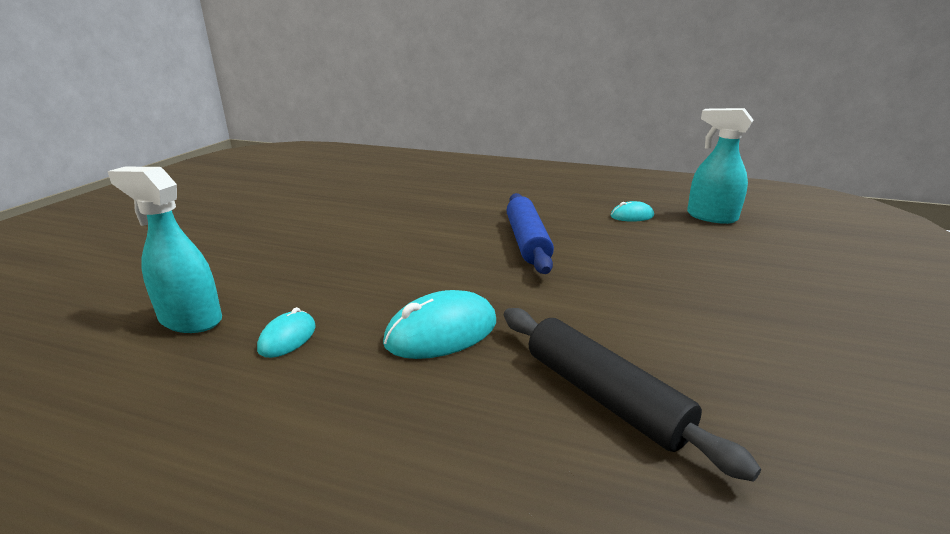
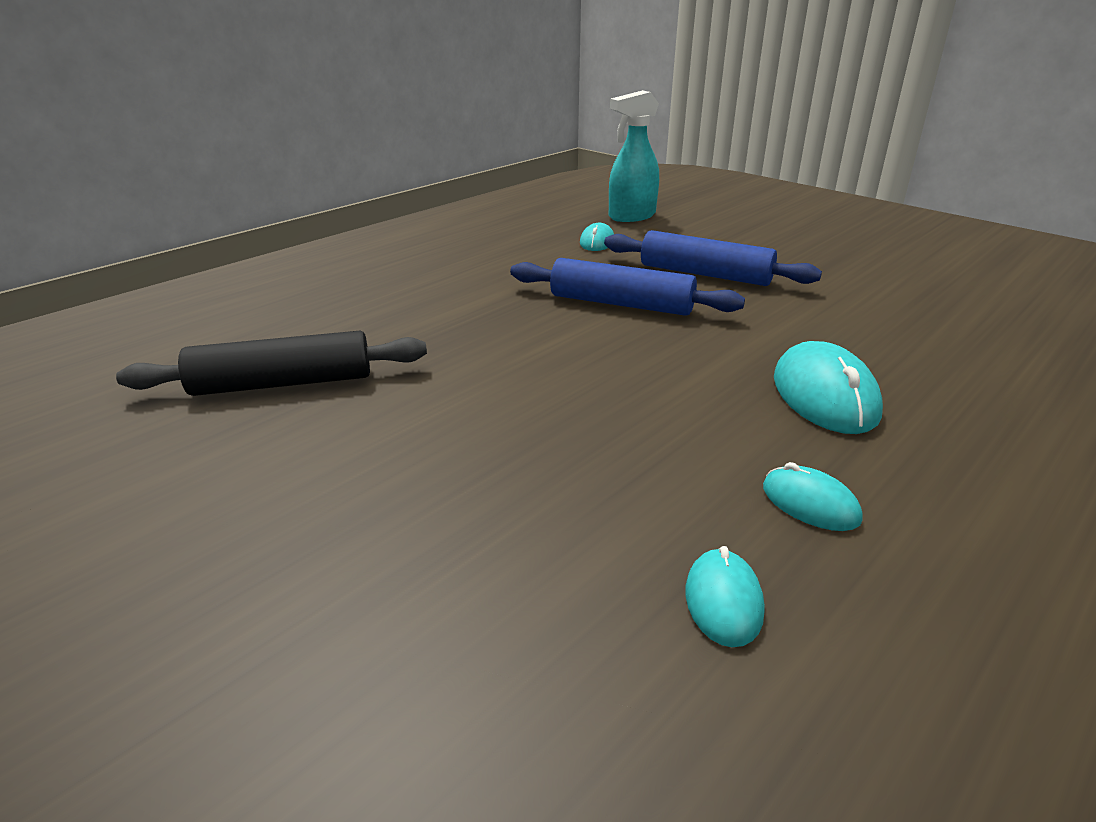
camera: 65 degrees left, 5 degrees up
(190, 320) = (723, 601): turquoise spray bottle -> turquoise mouse
(603, 396) = (949, 347): black rolling pin -> black rolling pin (282, 383)
(625, 260) = (705, 274): none -> blue rolling pin

